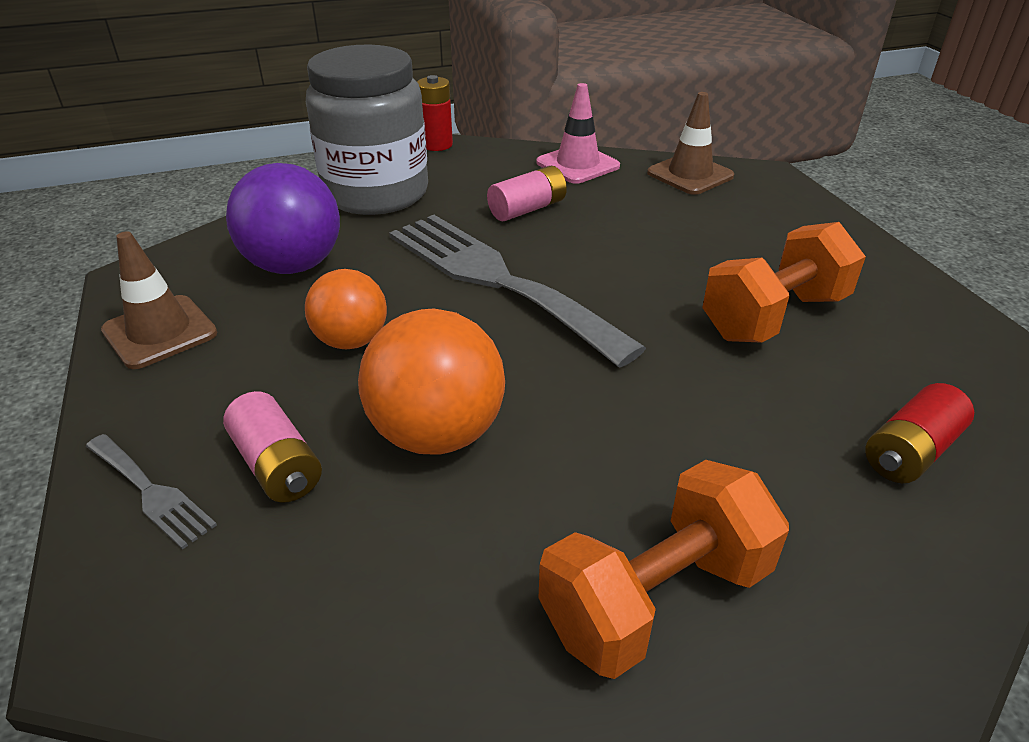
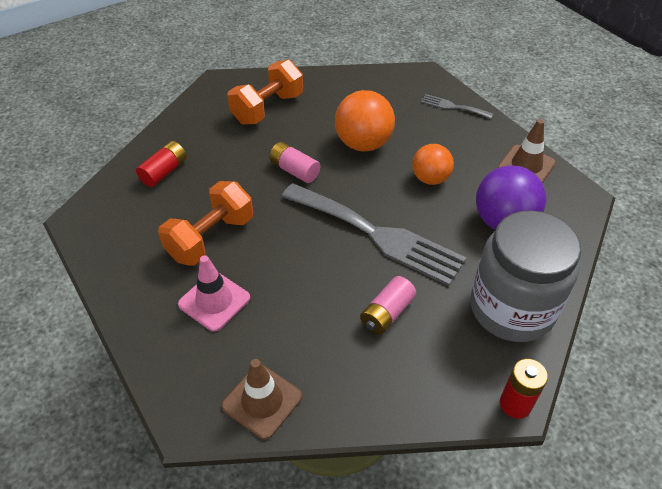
camera: 165 degrees right, 10 degrees up
(277, 465) = (416, 122): pink battery -> pink battery (294, 170)
(577, 164) = (368, 396): pink traffic cone -> pink traffic cone (214, 301)

